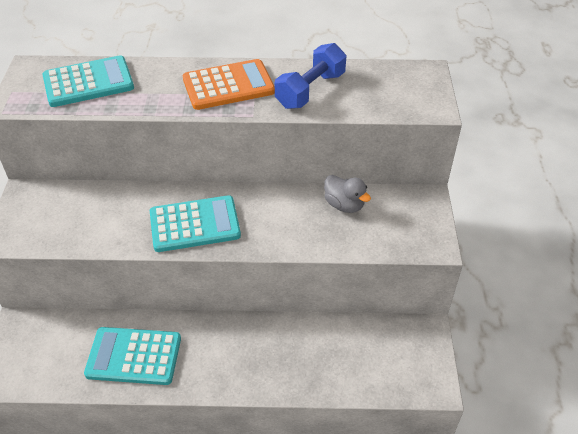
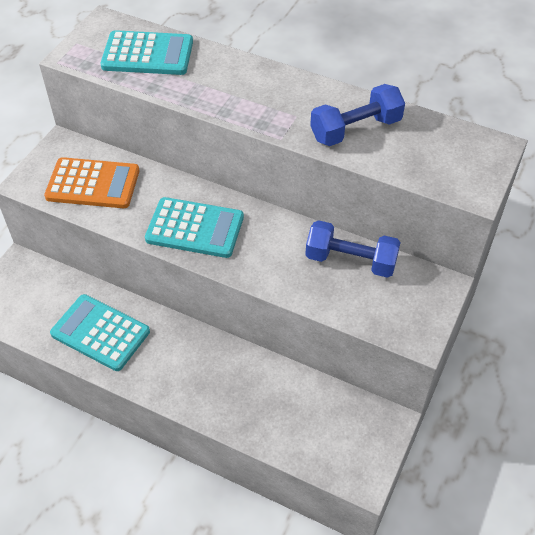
camera: 25 degrees right, 5 degrees up
(228, 85) = (276, 98): orange calculator -> orange calculator (93, 184)
(344, 205) = (351, 261): grey duck -> blue dumbbell

